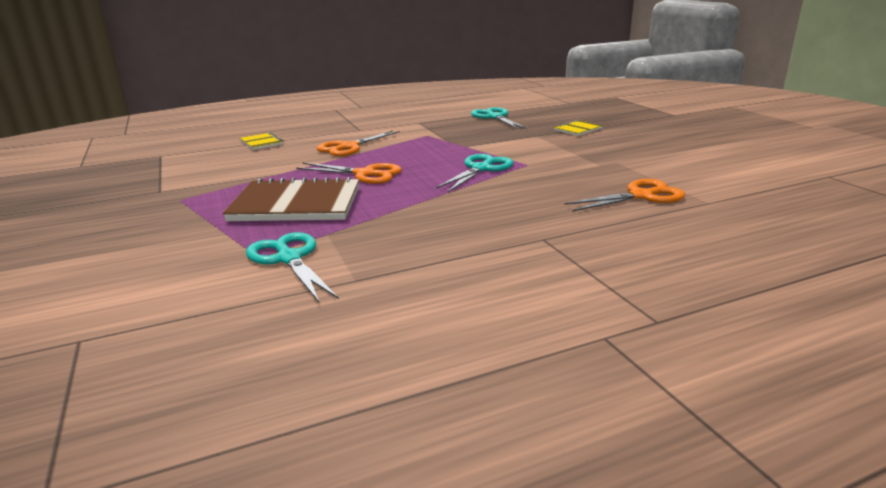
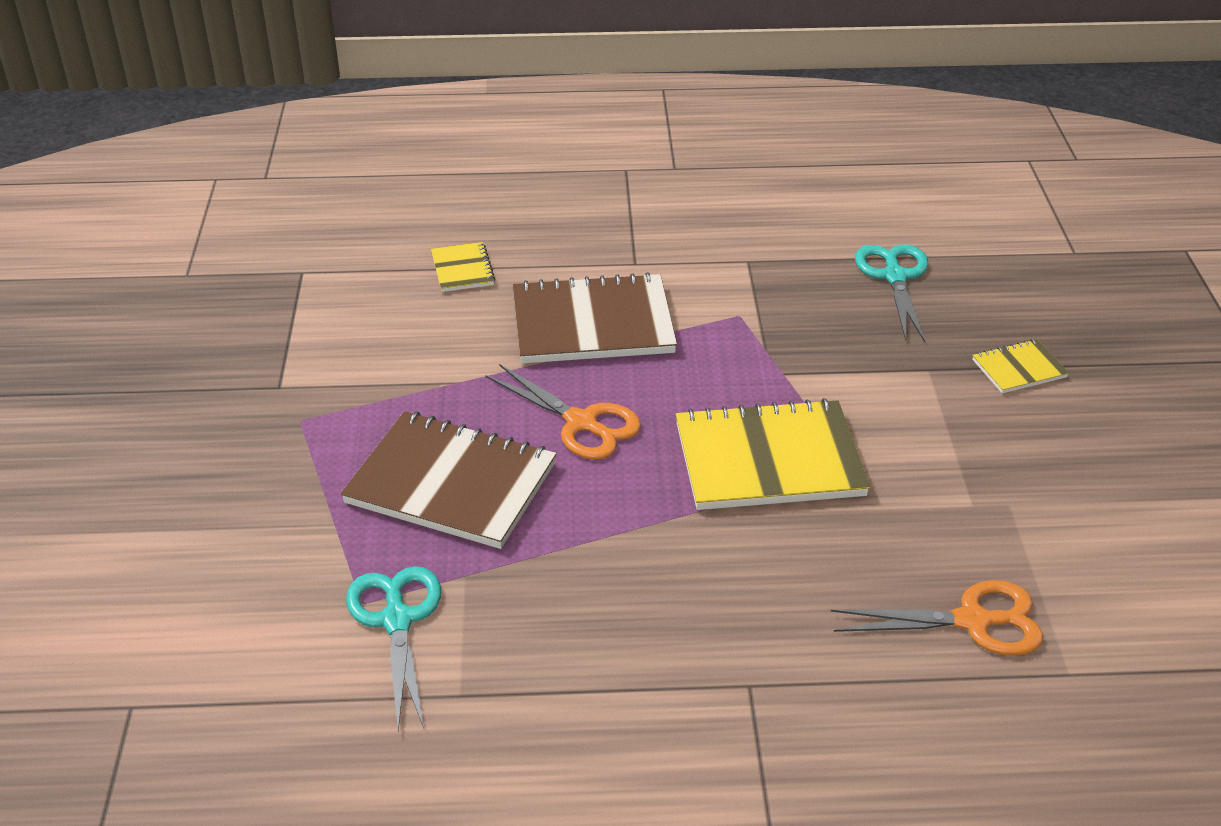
camera: 20 degrees right, 15 degrees up
(349, 147) = (592, 324): orange scissors -> brown notebook
(481, 169) = (769, 460): turquoise scissors -> yellow notebook

